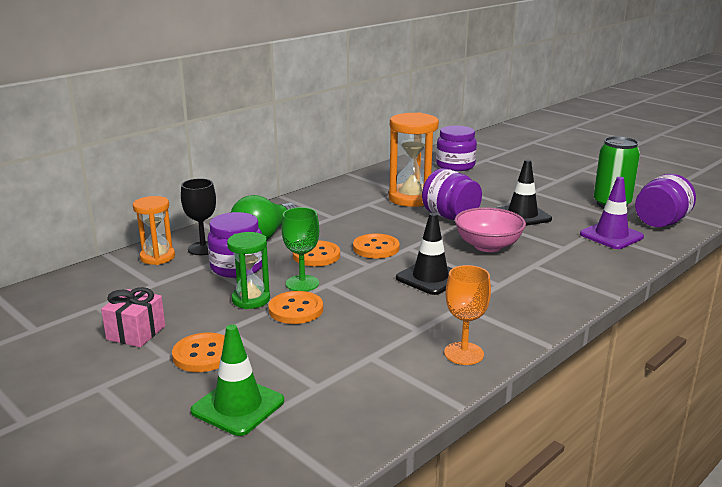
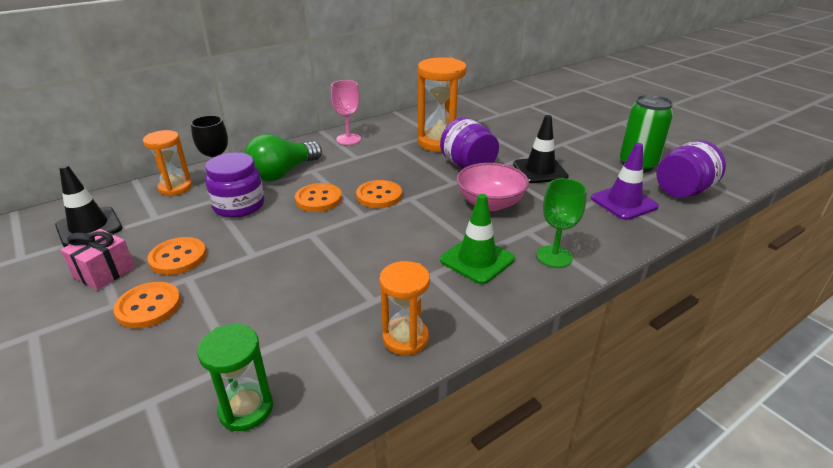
camera: 10 degrees right, 10 degrees up
(238, 406) = (143, 378): green traffic cone -> green traffic cone (477, 260)
(251, 299) = (230, 244): green hourglass -> green hourglass (246, 409)
(296, 309) = (265, 261): orange button -> orange button (178, 258)
(302, 283) = (288, 230): green goblet -> green goblet (554, 256)
(315, 201) = (348, 139): none -> pink goblet
(430, 278) = (415, 236): black traffic cone -> black traffic cone (89, 227)
(455, 166) = (498, 110): purple jar -> none
(463, 353) = (405, 338): orange goblet -> orange hourglass

